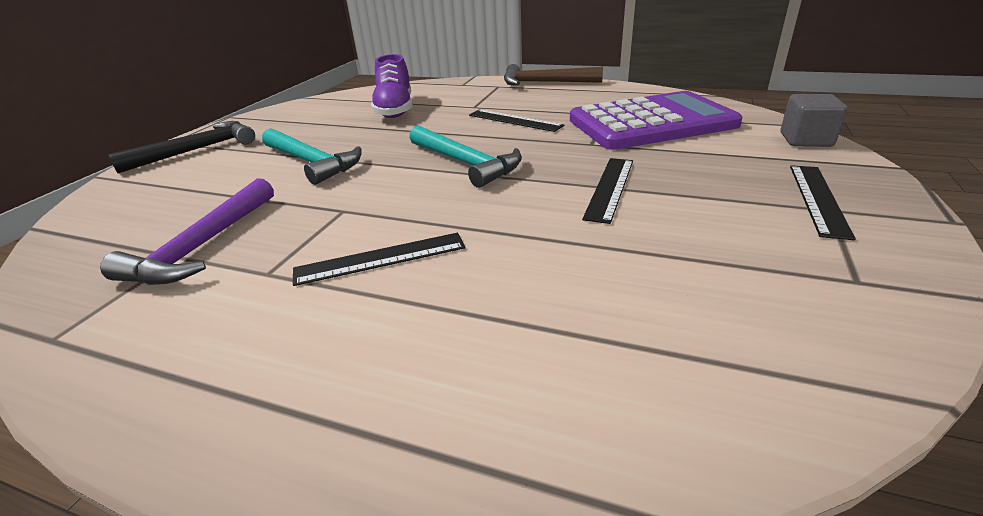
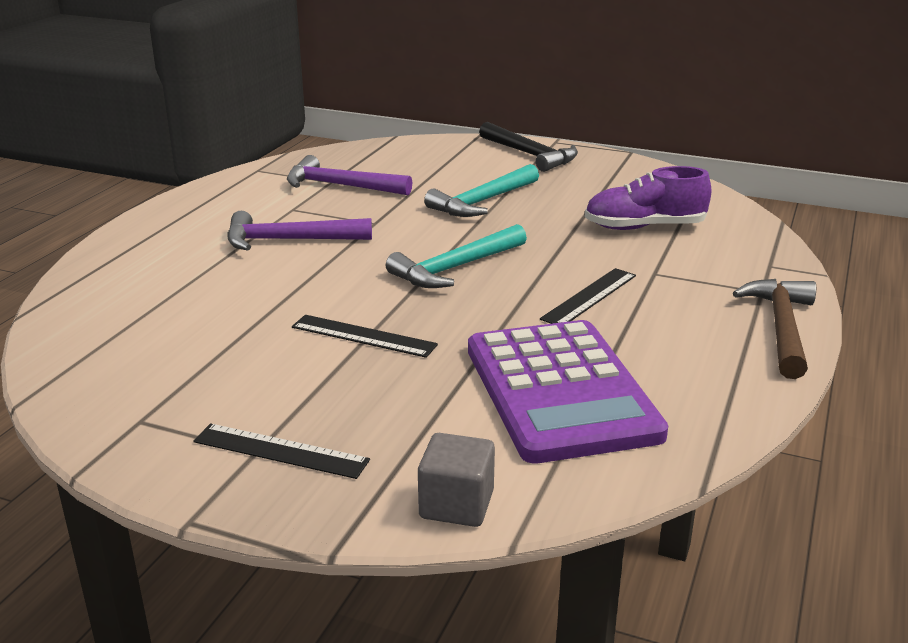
camera: 90 degrees right, 5 degrees down
(380, 258) = (290, 240): black ruler -> purple hammer

